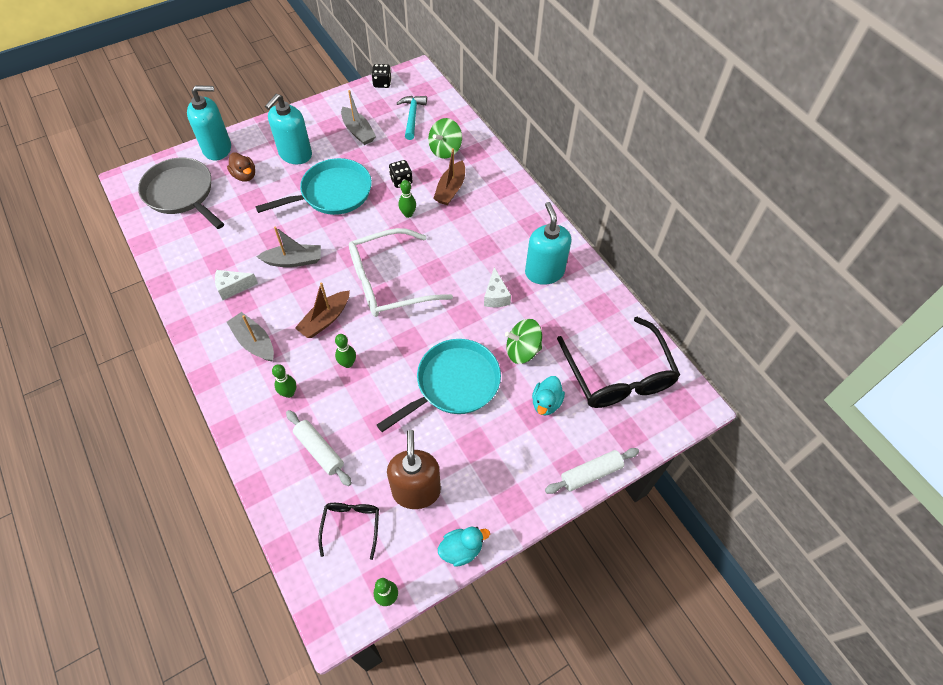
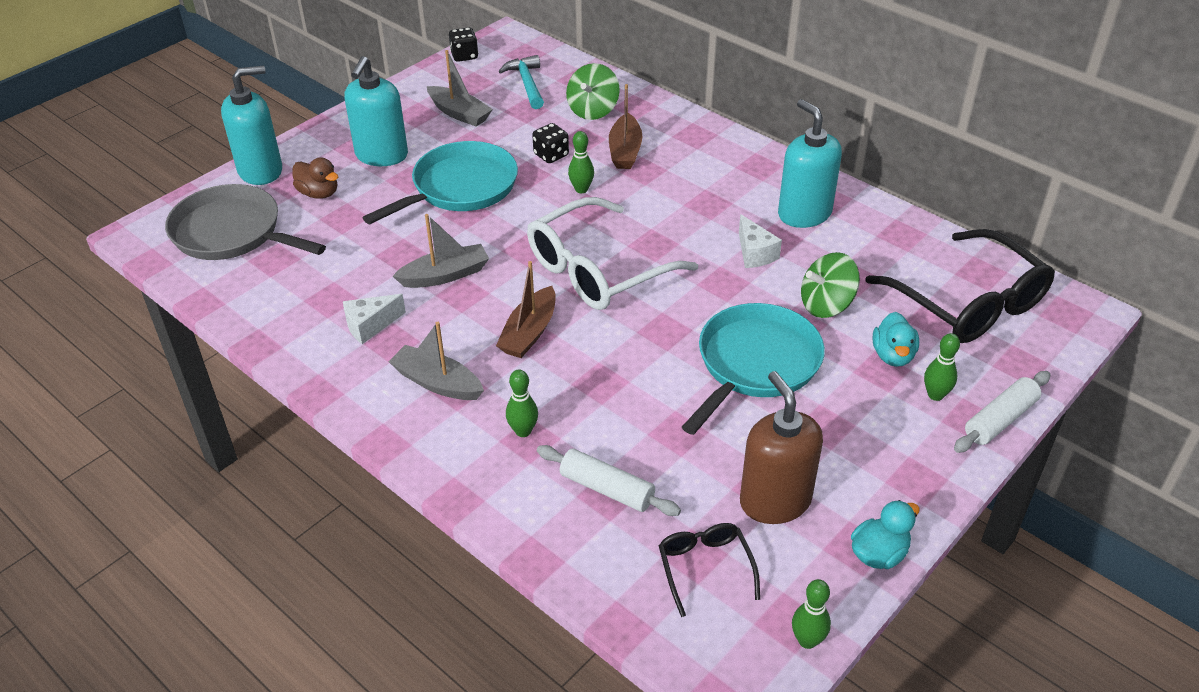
camera: 15 degrees left, 15 degrees down
(348, 363) = (591, 376): green bowling pin -> green bowling pin (935, 395)

